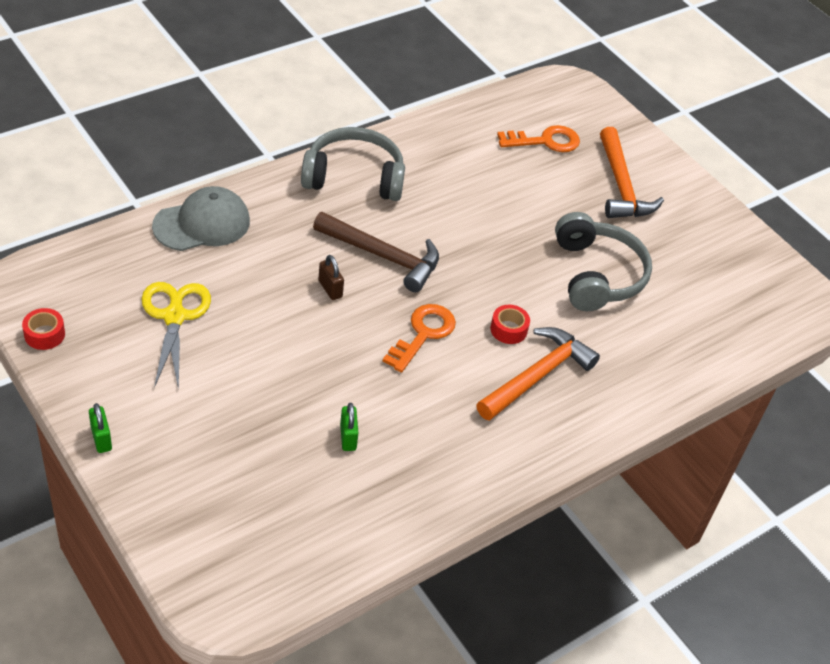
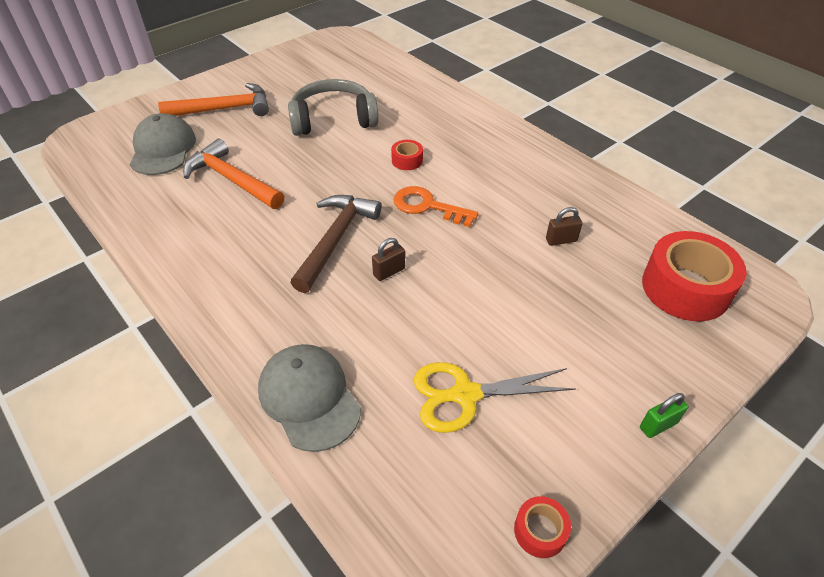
camera: 90 degrees left, 0 degrees up
(251, 527) = (685, 288): none -> red tape
(348, 437) = (561, 240): green padlock -> brown padlock
(354, 177) = (218, 272): grey headphones -> none
(537, 376) = (451, 144): orange hammer -> orange hammer (232, 180)
(545, 141) = (163, 149): orange key -> grey cap

